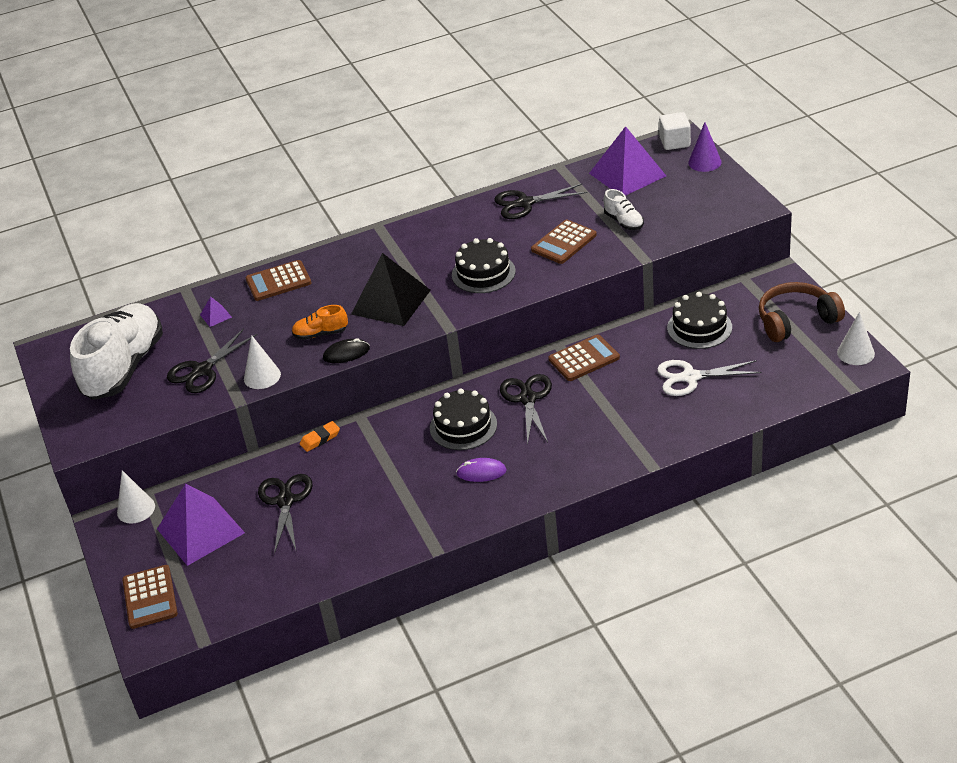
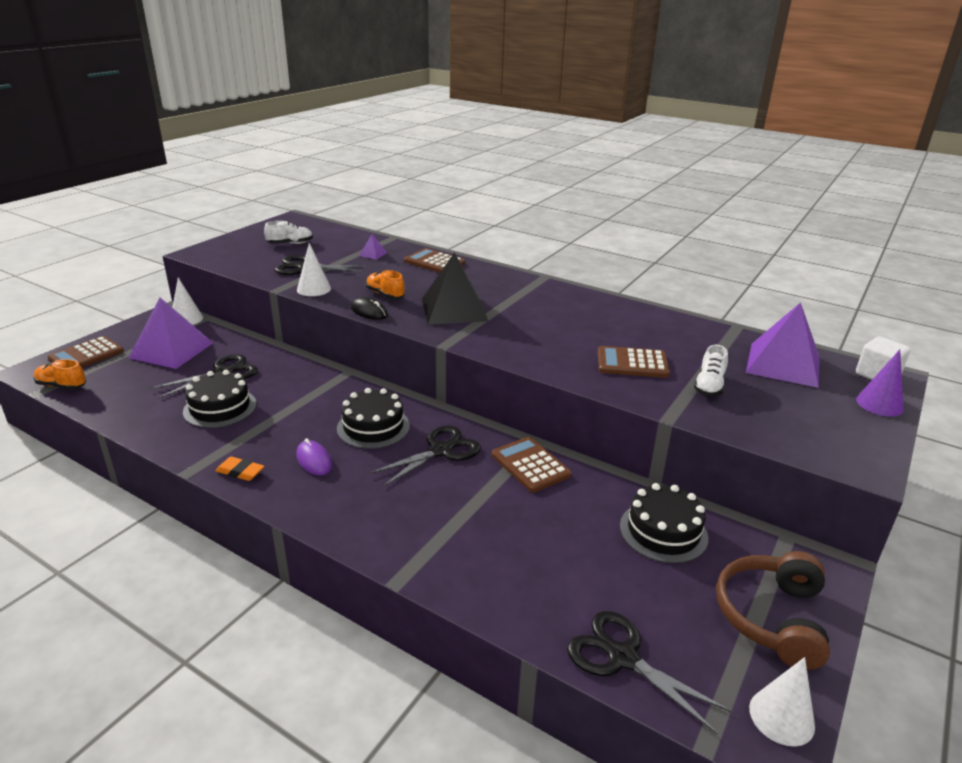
camera: 50 degrees right, 10 degrees down
(124, 367) = (290, 244): white shoe -> white shoe, size x0.43
(204, 620) = (62, 386): none -> orange shoe
(320, 439) = (309, 363): orange eraser -> orange eraser (240, 472)
(483, 273) = (538, 337): black cake -> black cake (220, 408)
(524, 203) = (660, 326): black scissors -> black scissors (622, 657)
(584, 359) = (530, 465): brown calculator -> brown calculator turned 150 degrees counterclockwise
(690, 377) = (573, 556): white scissors -> none
(796, 320) = (771, 617): brown headphones -> brown headphones turned 105 degrees counterclockwise

